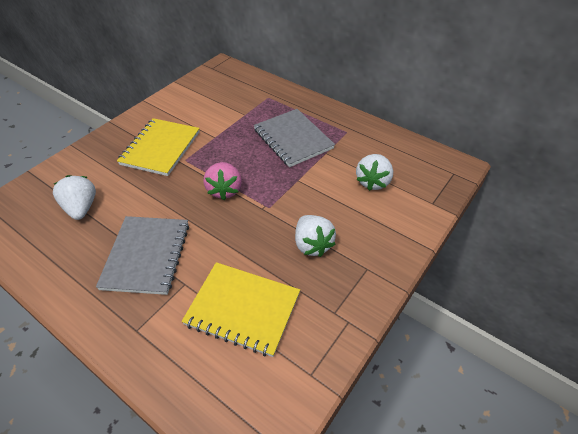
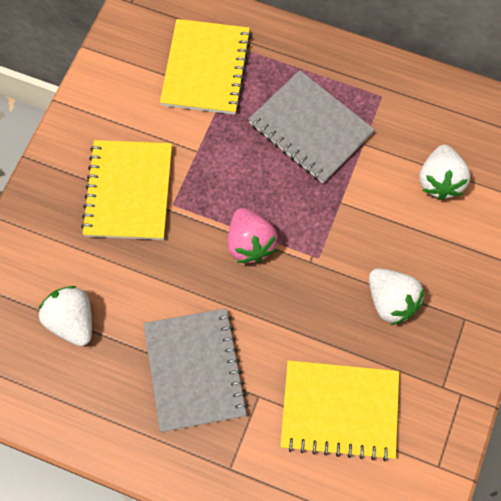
camera: 15 degrees left, 20 degrees up
(240, 101) = (206, 69): none -> yellow notebook

